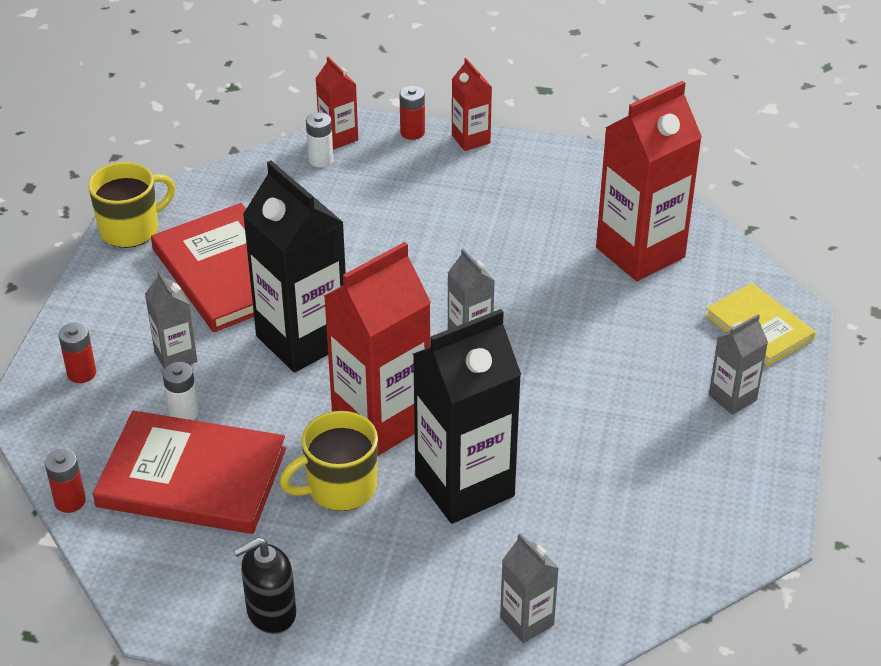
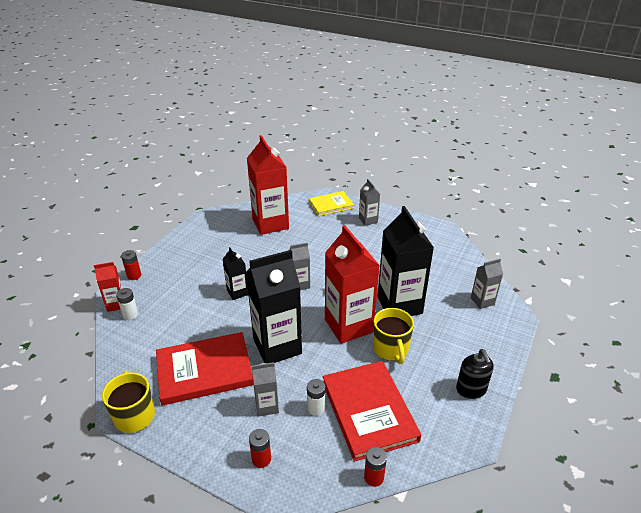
camera: 75 degrees left, 5 degrees down
(192, 477) = (369, 411): red book -> red book turned 45 degrees counterclockwise
(417, 260) = (237, 292): none -> black carton
(471, 139) = (155, 257): red carton -> none

